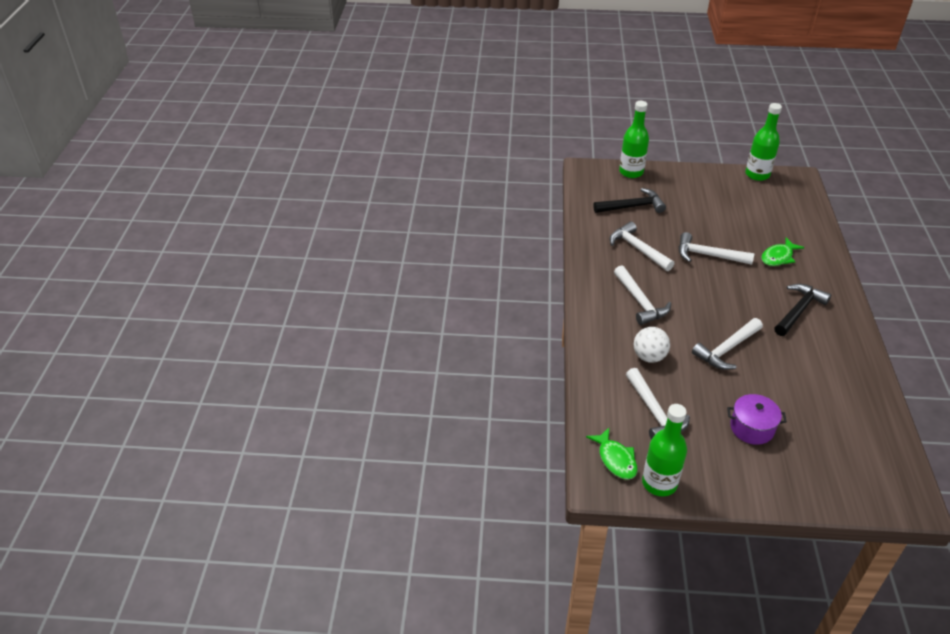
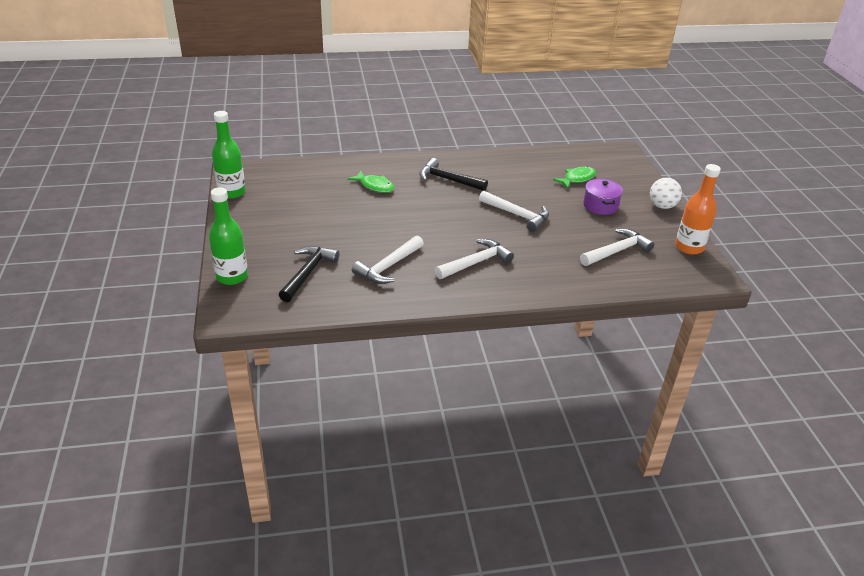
camera: 105 degrees left, 5 degrees down
(615, 459) = (683, 269): green fish -> green fish (577, 179)
(632, 207) = (308, 273): black hammer -> black hammer turned 45 degrees clockwise
(649, 357) = (550, 255): white ball -> white ball (662, 206)
(659, 483) = (689, 247): green bottle -> orange bottle
(708, 255) = (385, 223): white hammer -> none

